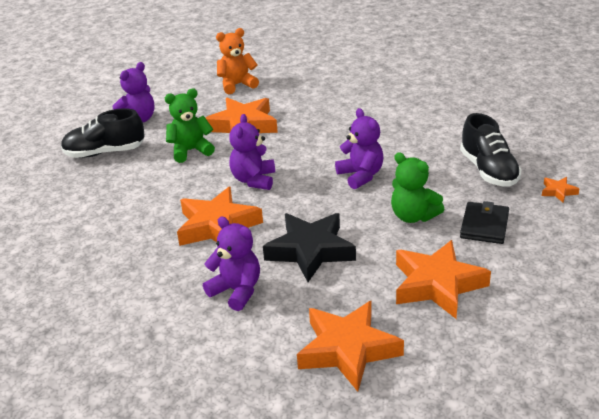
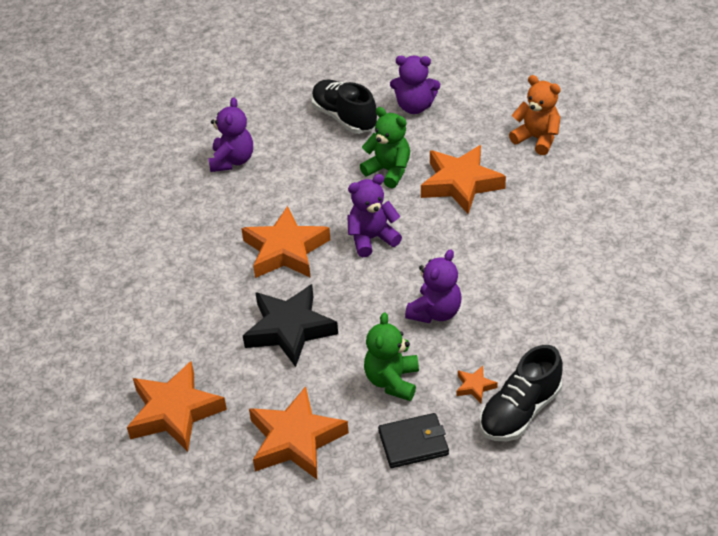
camera: 60 degrees right, 10 degrees up
(236, 291) = (206, 307): purple teddy bear -> purple teddy bear (232, 161)
(558, 191) = (521, 486): orange star -> orange star (475, 386)

